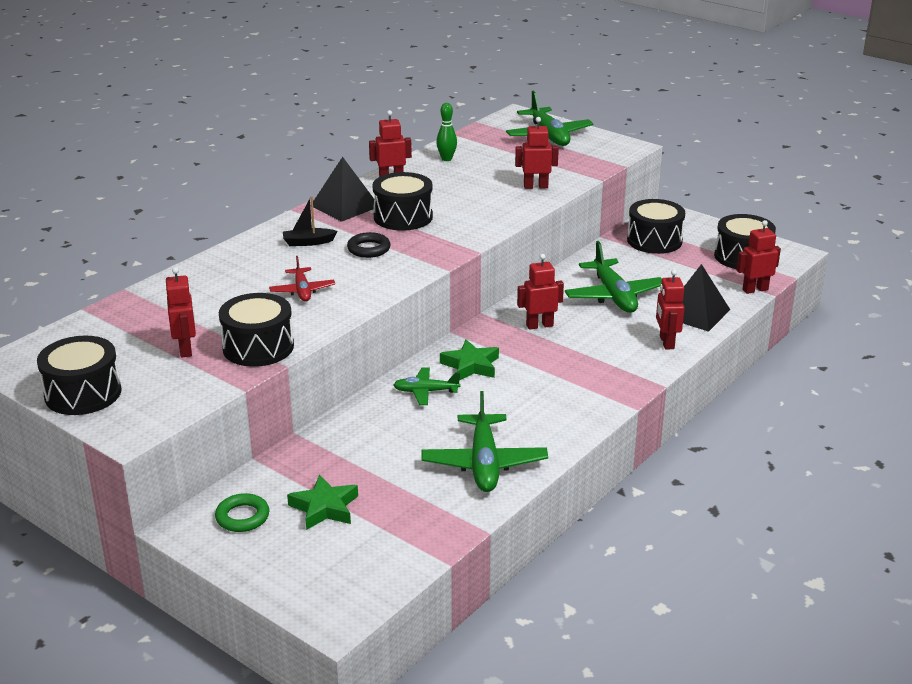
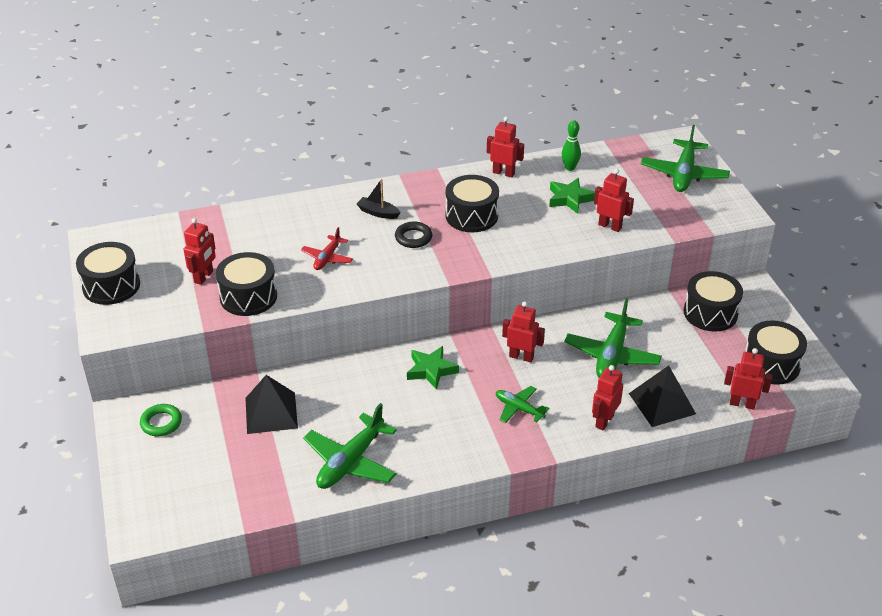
camera: 35 degrees right, 10 degrees up
(324, 507) = (215, 442): green star -> green star (570, 199)
(345, 206) = (440, 187): black pyramid -> black pyramid (271, 413)
(426, 392) = (375, 378): green plane -> green plane (519, 409)

